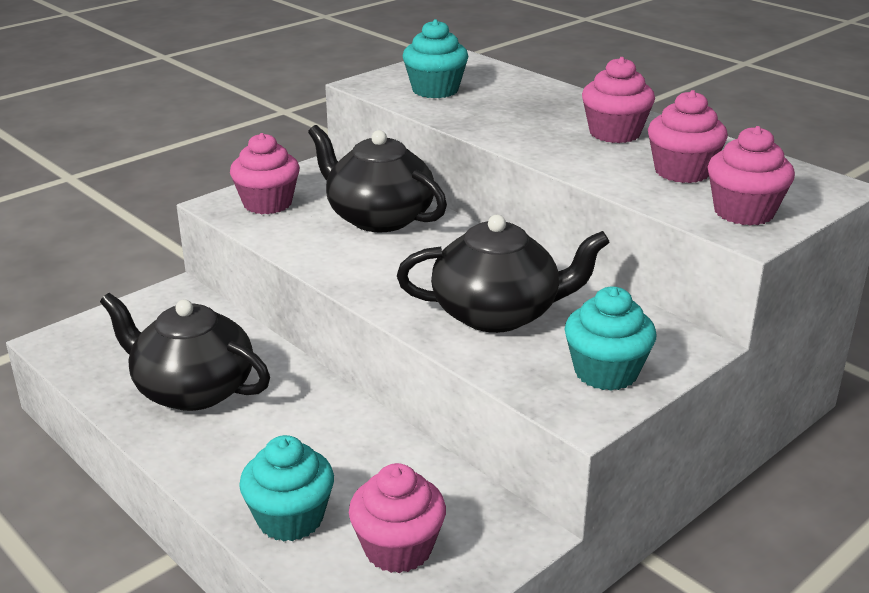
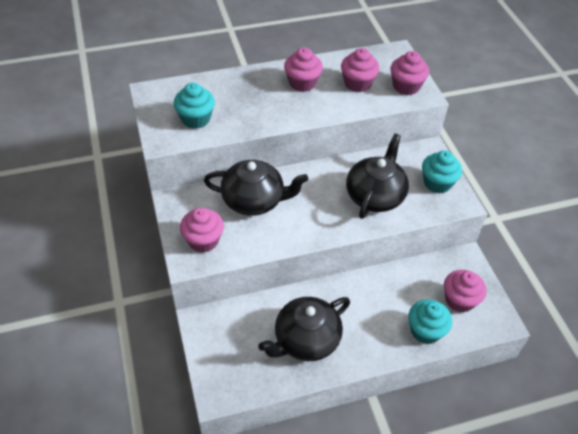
camera: 65 degrees left, 20 degrees up
(378, 217) = (254, 200): black teapot -> black teapot turned 150 degrees counterclockwise

